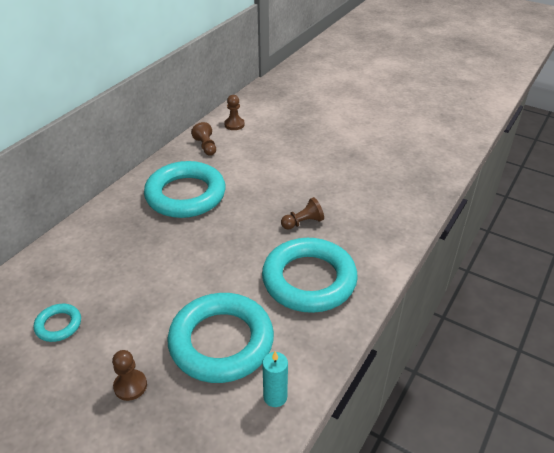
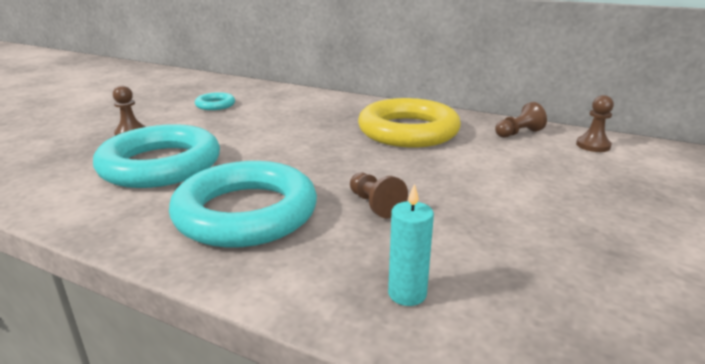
camera: 85 degrees right, 15 degrees down
(185, 195) = (408, 131): turquoise ring -> yellow ring
(275, 397) = (61, 197): turquoise candle -> turquoise candle (407, 293)

